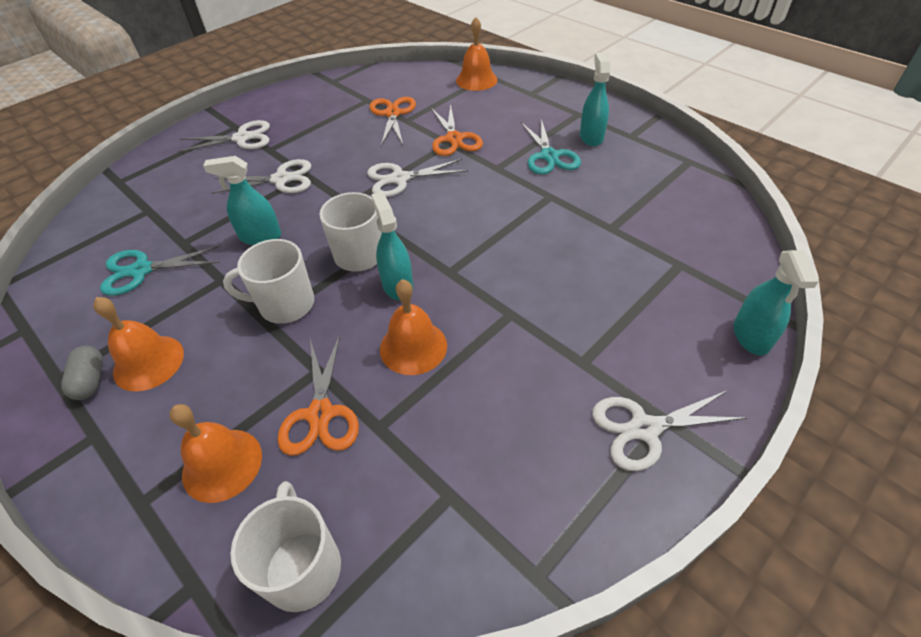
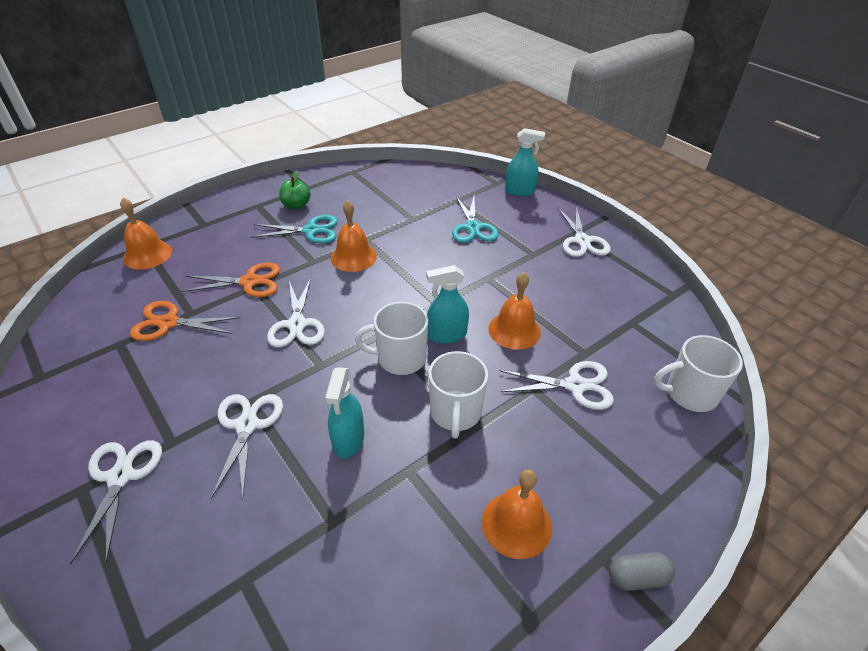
camera: 85 degrees left, 5 degrees down
(91, 380) = (537, 579): grey capsule -> grey capsule (637, 577)
(141, 270) = (371, 562): turquoise scissors -> turquoise scissors (473, 227)
(222, 464) = (622, 446): orange bell -> orange bell (353, 257)
(320, 414) = (575, 385): orange scissors -> white scissors
(591, 137) = (296, 205): turquoise spray bottle -> green apple

